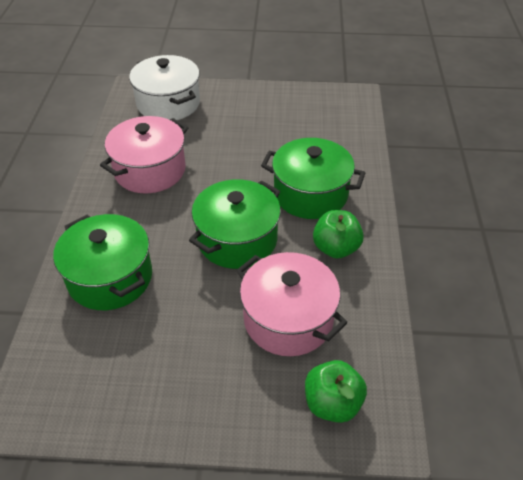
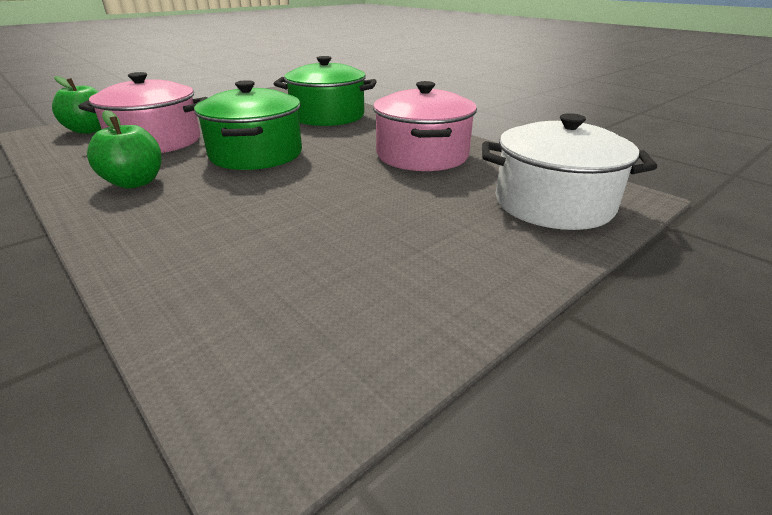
camera: 135 degrees right, 15 degrees down
(310, 194) = (209, 206): green pot -> none

